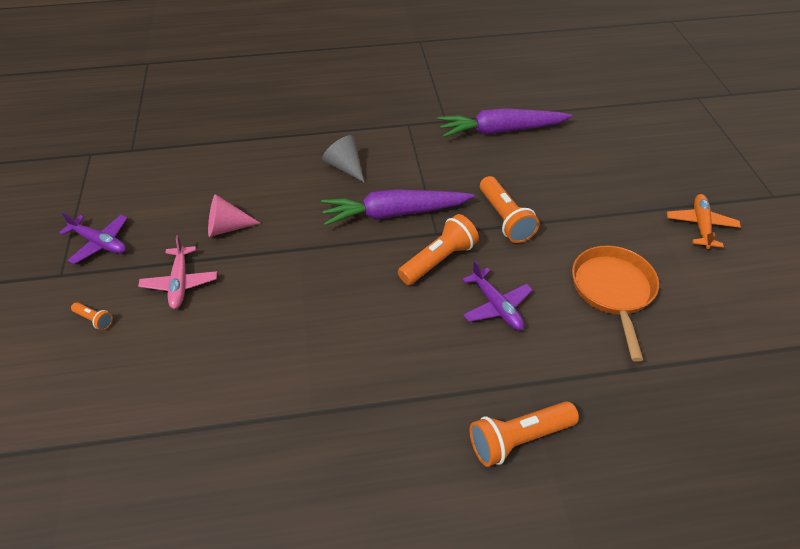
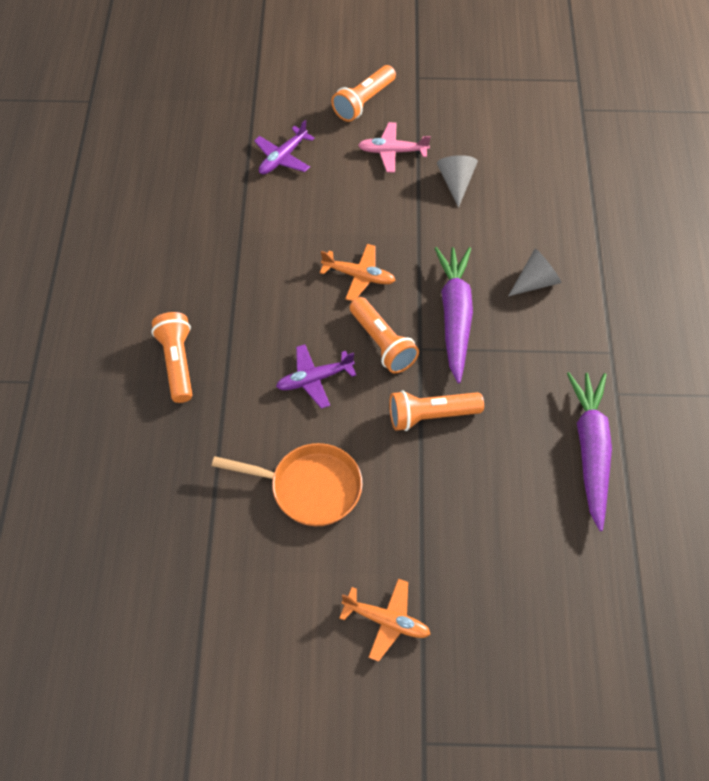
camera: 100 degrees right, 10 degrees up
(94, 319) = (364, 102): orange flashlight -> orange flashlight, size x2.08
(100, 243) = (450, 98): purple plane -> purple plane (283, 158)
(227, 227) = (456, 183): pink cone -> grey cone
(360, 288) = (359, 276): none -> orange plane

